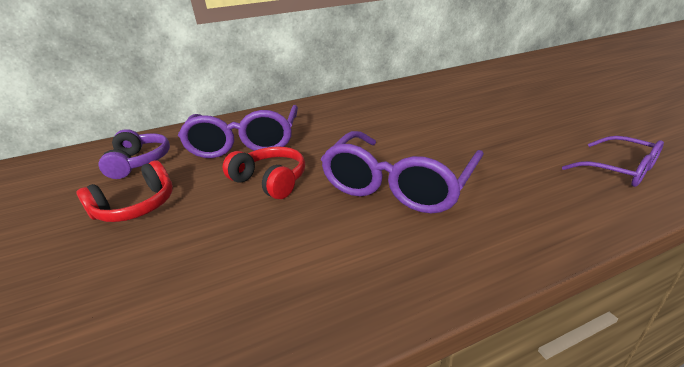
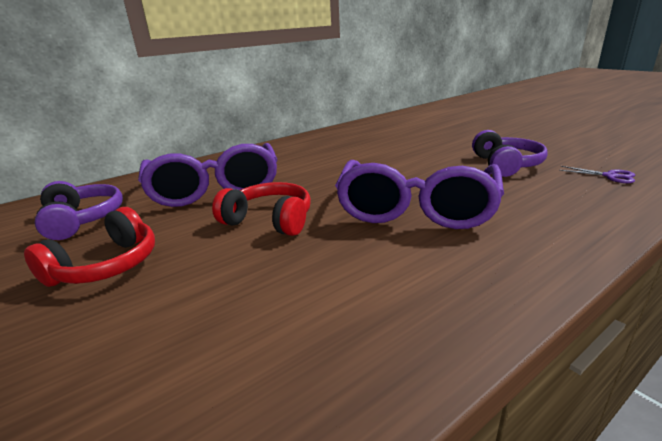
camera: 15 degrees left, 5 degrees down
(515, 144) = (506, 165): none -> purple headphones
(619, 170) = (610, 176): purple glasses -> purple scissors

